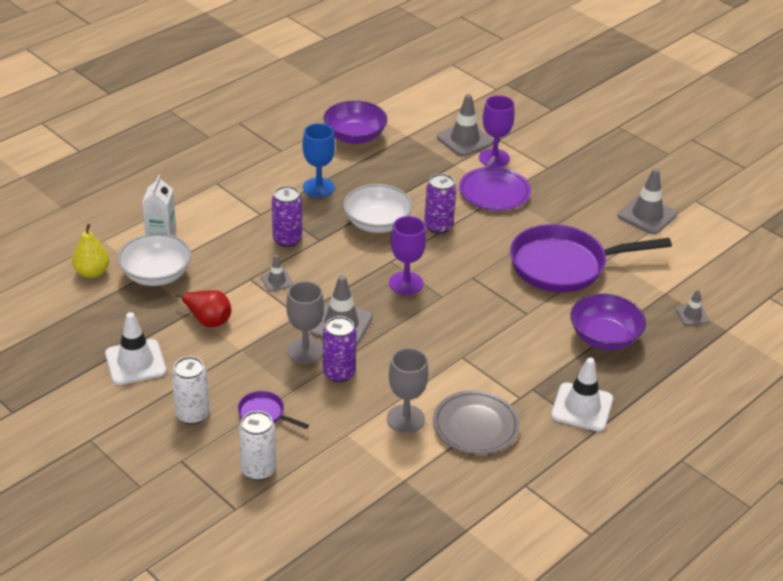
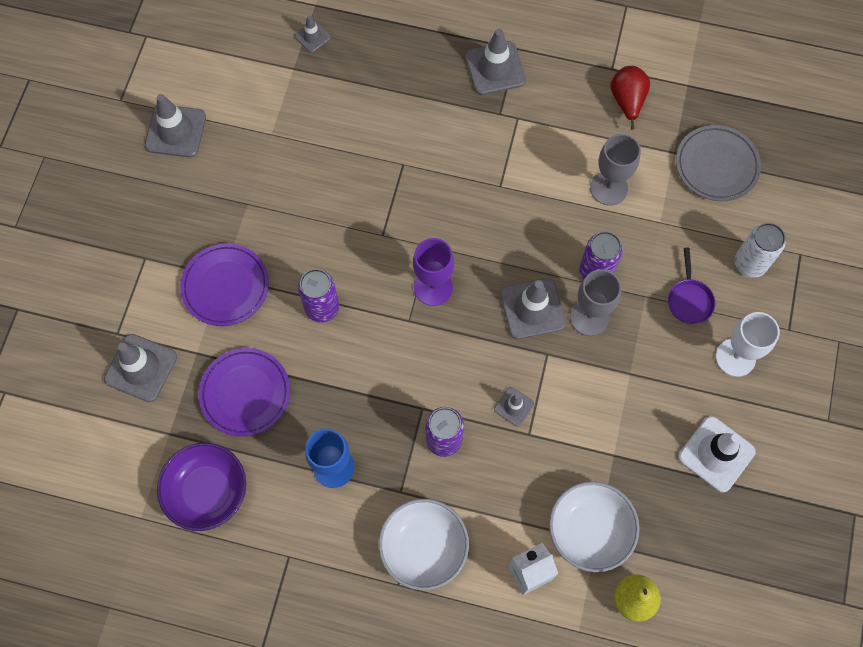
camera: 120 degrees left, 30 degrees up
(192, 414) = (735, 357): white can -> white goblet
(208, 320) = (614, 431): red pear -> red pear (627, 101)
(377, 223) = (356, 369): white bowl -> white bowl (423, 547)
(406, 172) = (245, 393): none -> purple plate
(475, 426) = (576, 133): grey plate -> grey plate (716, 165)
(494, 158) = (159, 319): purple goblet -> none
(564, 266) = (309, 166): purple pan -> none
(582, 407) = (495, 68): white traffic cone -> grey traffic cone
(604, 337) = (392, 90): purple bowl -> none

